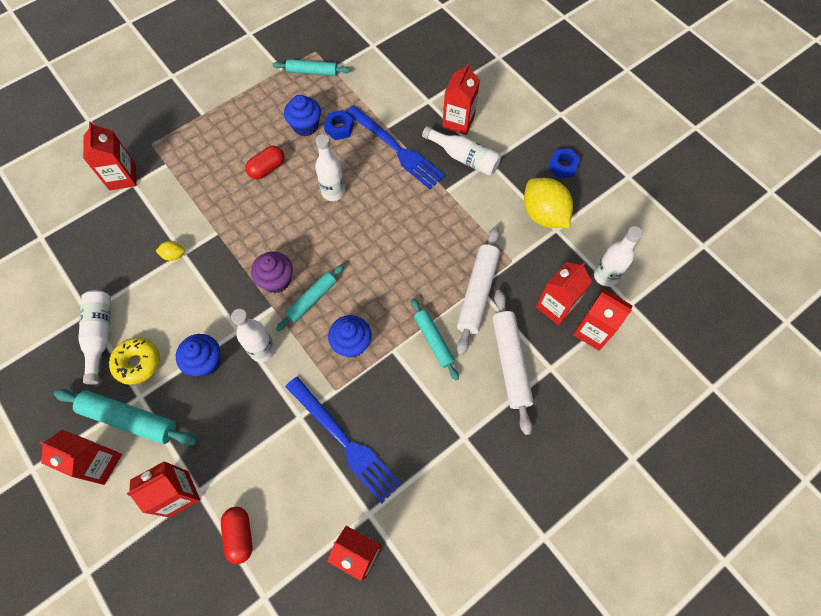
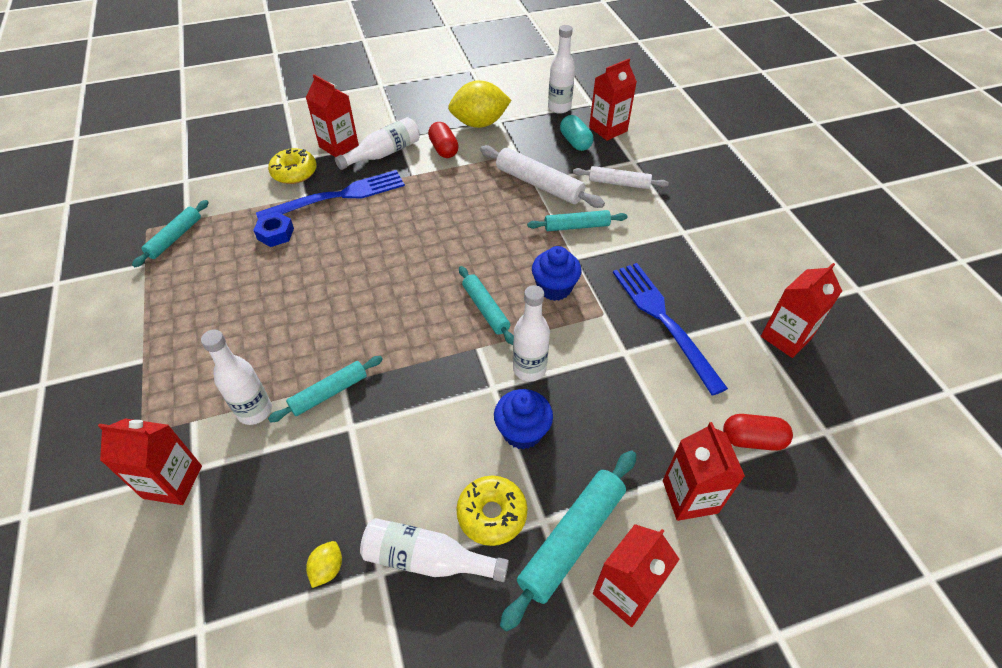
camera: 70 degrees left, 15 degrees down
(174, 255) = (347, 438): yellow lemon -> yellow lemon (327, 568)
(206, 229) = (329, 393): none -> turquoise rolling pin
(267, 168) = (282, 310): red capsule -> red capsule (444, 149)
(276, 280) = (444, 336): purple cupcake -> none
(305, 126) = (248, 261): blue cupcake -> none
(333, 192) = (357, 259): white bottle -> white bottle (255, 411)
(344, 441) = (664, 320): blue fork -> blue fork turned 90 degrees counterclockwise
(411, 107) = (294, 172): none -> yellow donut
(510, 362) = (619, 183): white rolling pin -> white rolling pin, size x0.65
(555, 306) = (575, 142): red carton -> turquoise capsule
(562, 166) = (436, 99): blue nut -> none

